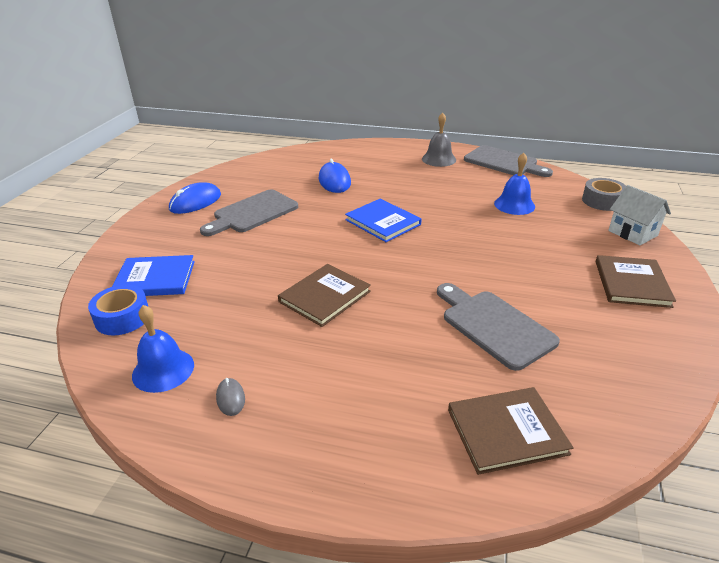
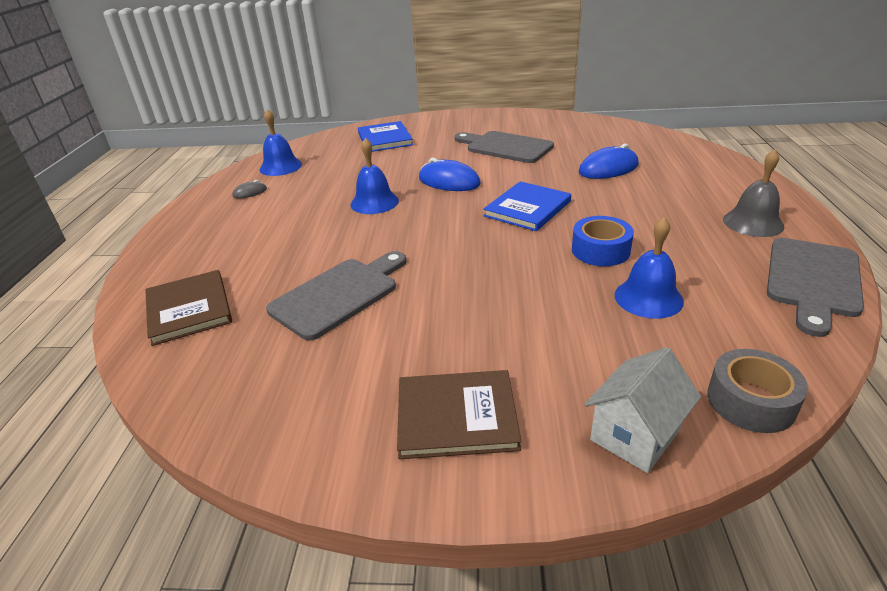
camera: 80 degrees right, 0 degrees up
(122, 318) = (336, 142): blue tape -> blue tape (600, 250)
(195, 202) = (510, 123): blue mouse -> blue mouse (449, 181)
(325, 296) = (374, 202): brown book -> blue bell

